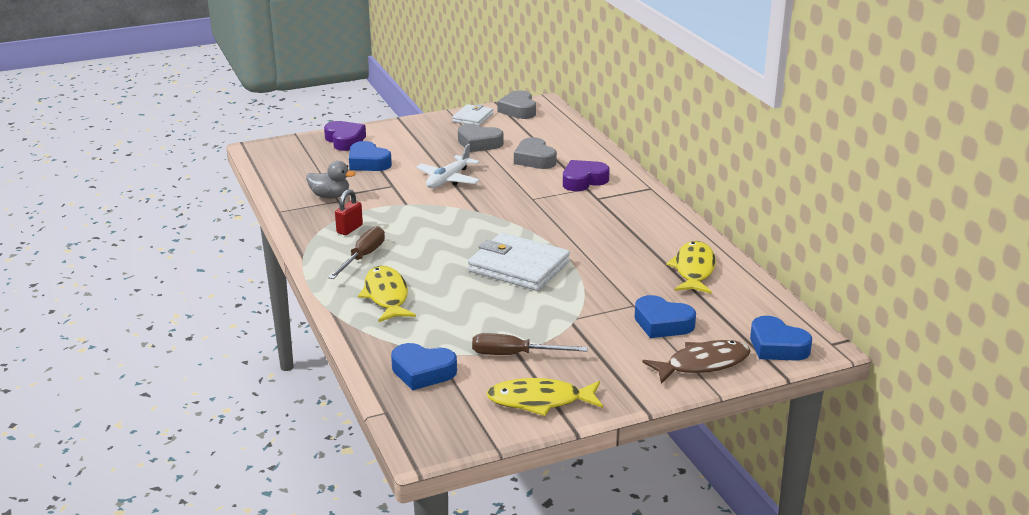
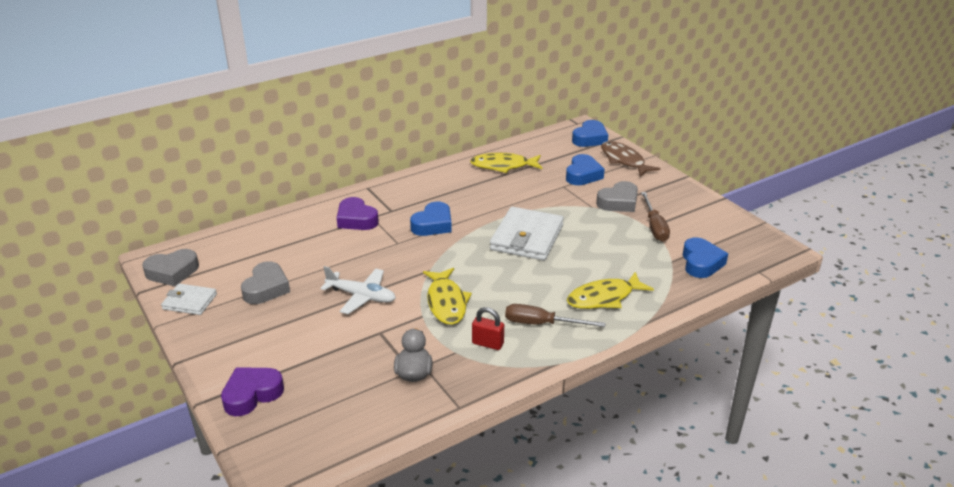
camera: 100 degrees left, 5 degrees up
(368, 163) = (320, 361): blue heart -> blue heart (433, 224)
(534, 159) = (308, 249): grey heart -> grey heart (618, 202)
(540, 401) = (702, 212): yellow fish -> yellow fish (446, 302)

